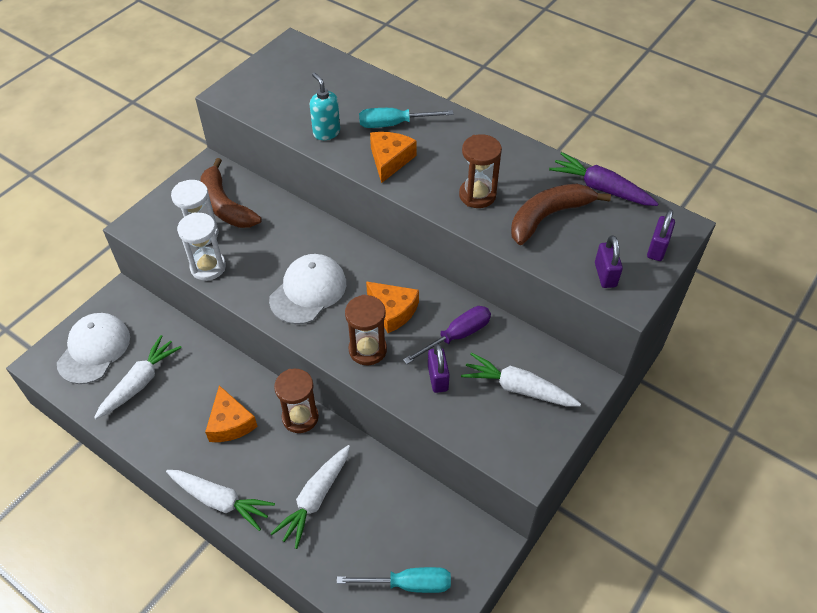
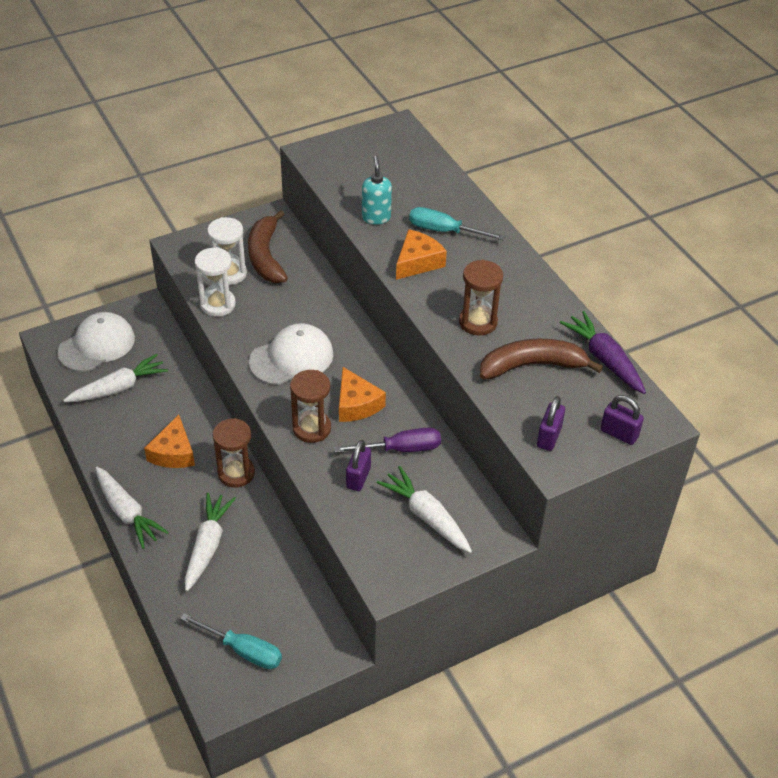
camera: 25 degrees right, 5 degrees down
(315, 498) = (207, 546): white carrot -> white carrot turned 135 degrees clockwise
(657, 248) = (619, 433): purple padlock -> purple padlock turned 75 degrees clockwise

